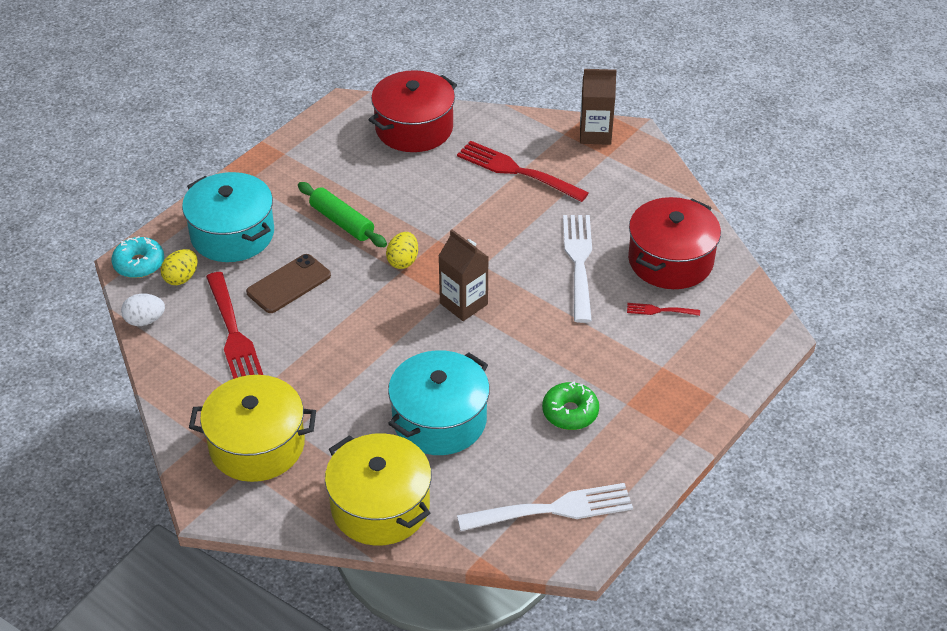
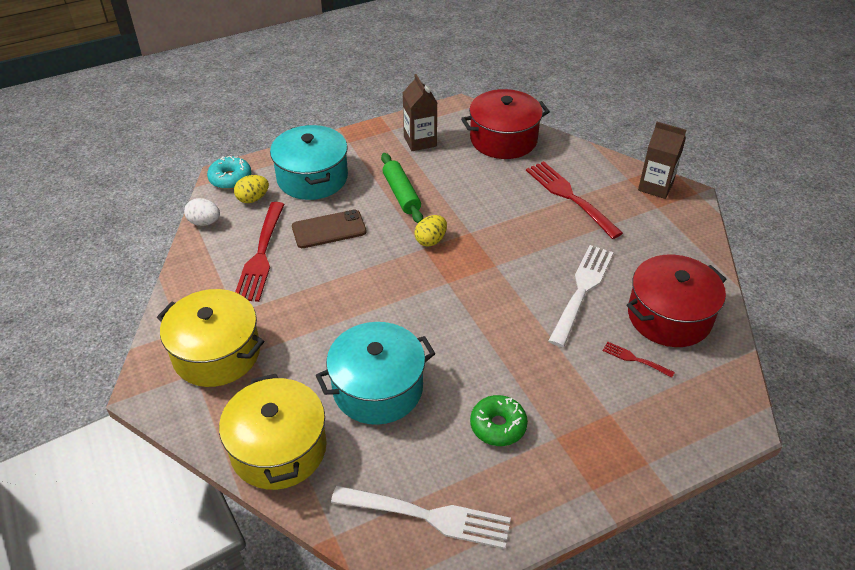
camera: 25 degrees right, 0 degrees up
(463, 304) = (460, 293): brown carton -> brown carton (420, 141)

